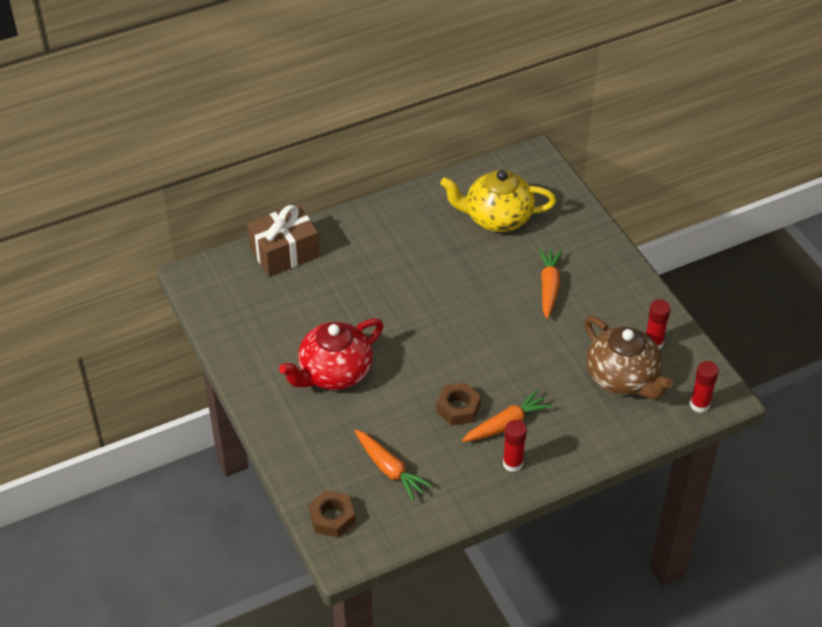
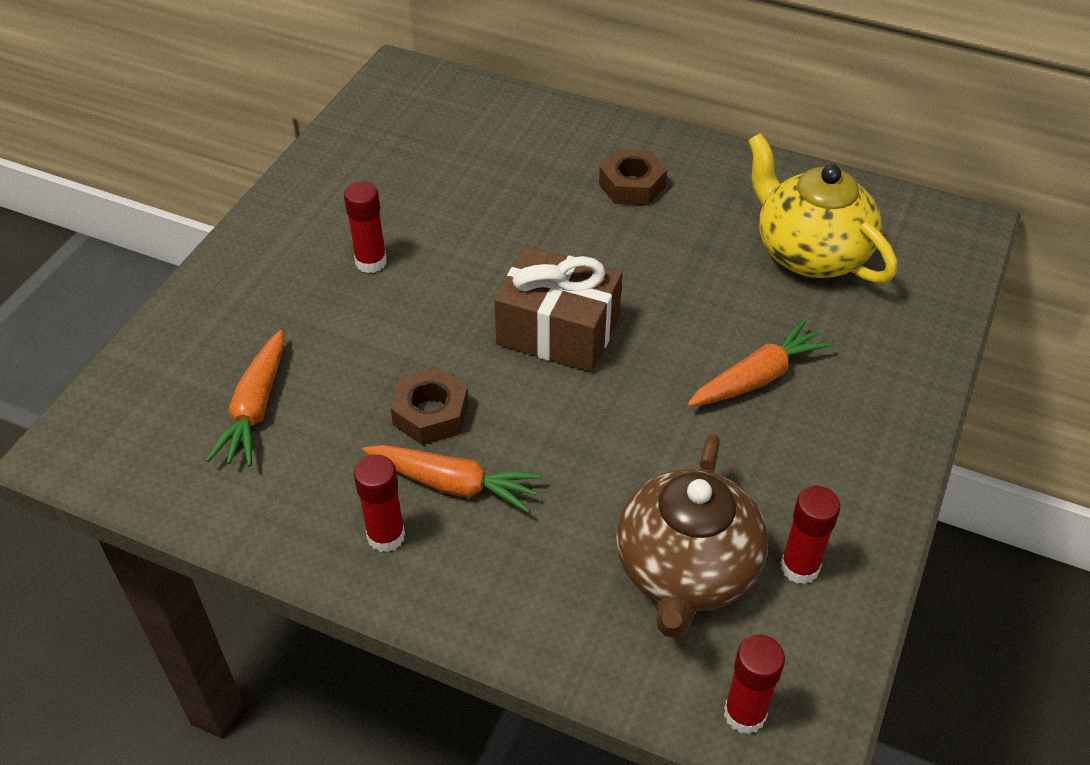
camera: 50 degrees right, 0 degrees up
(284, 252) = (516, 114): brown gift -> brown gift (558, 331)
(332, 518) = (122, 401): brown nut -> brown nut (632, 185)
(334, 373) = (371, 262): red teapot -> red glue stick

